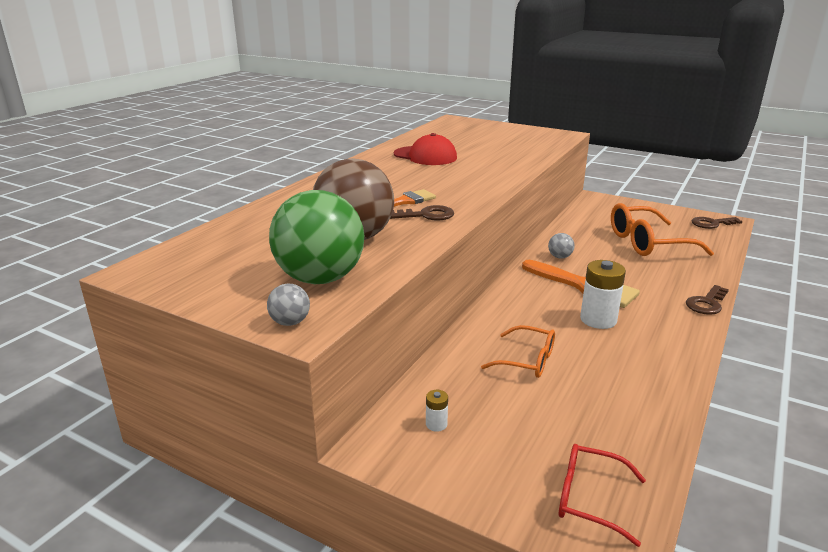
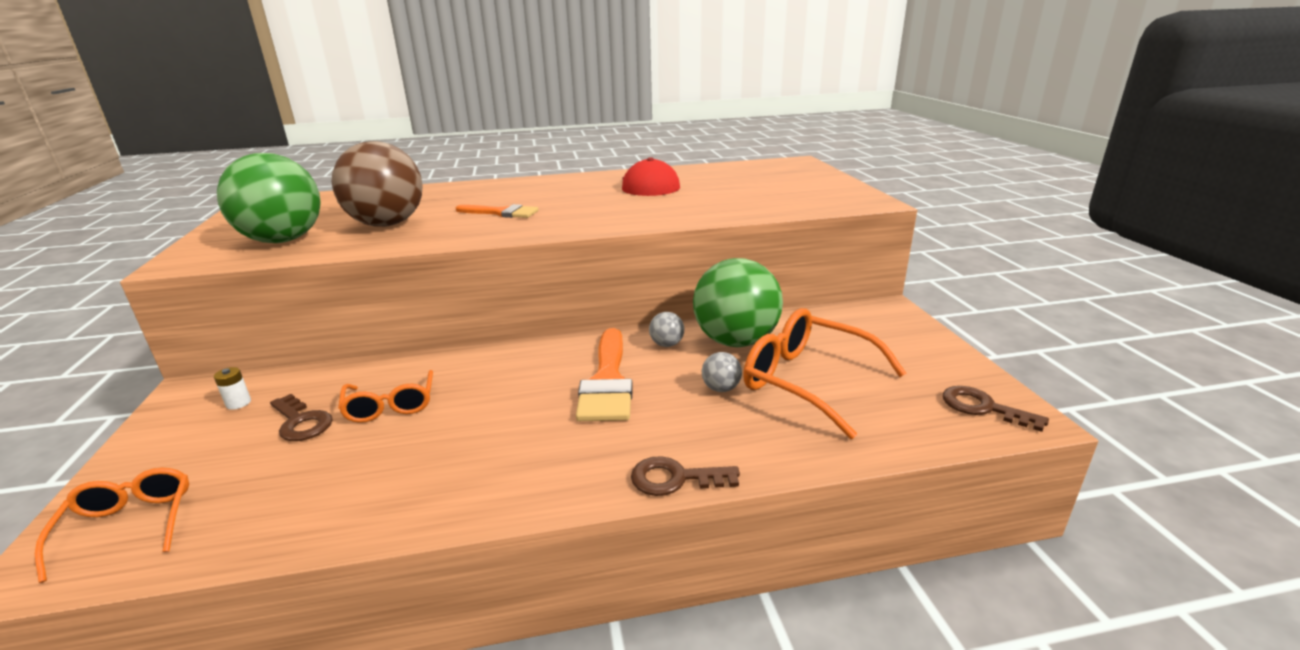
camera: 50 degrees right, 0 degrees up
(290, 322) = (189, 256): grey ball -> grey ball (721, 388)
(427, 215) = (476, 227): brown key -> brown key (301, 422)
(581, 241) = (735, 341): none -> green ball
(588, 498) = (129, 525): red glasses -> orange glasses
(598, 320) = (528, 415): white battery -> none

